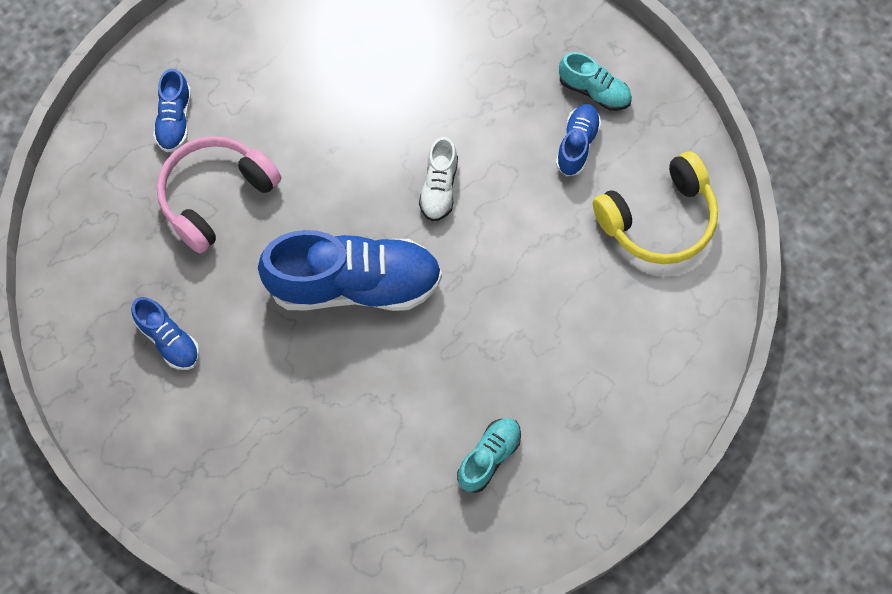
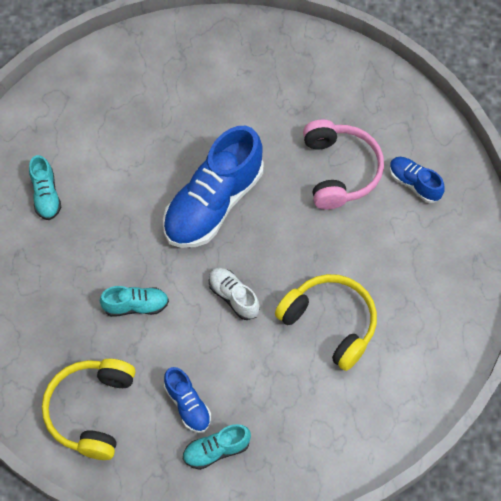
camera: 130 degrees right, 5 degrees down
(169, 340) = (268, 89): blue shoe -> none
(392, 88) = (330, 323): none -> yellow headphones
(526, 266) = (136, 306): none -> turquoise shoe

